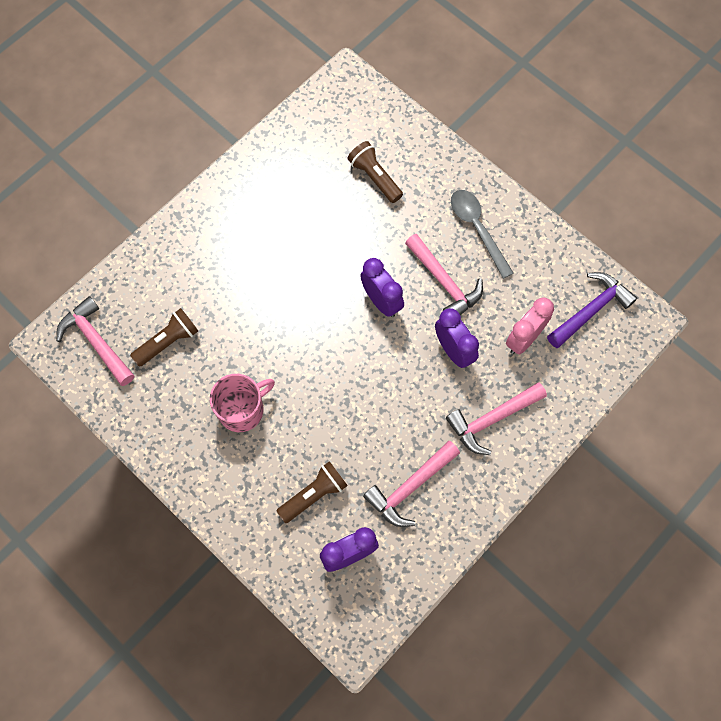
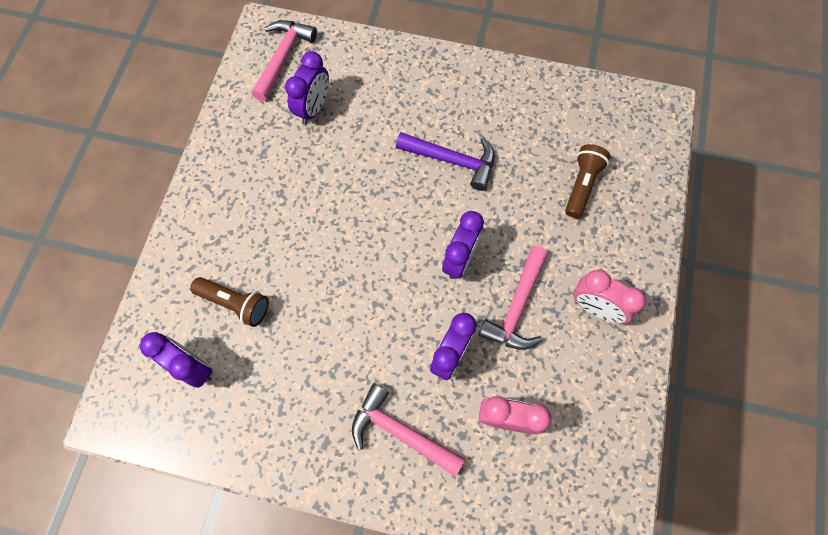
camera: 60 degrees right, 0 degrees up
(168, 342) = (313, 108): brown flashlight -> purple clock
(242, 409) = (284, 199): pink mug -> none
(410, 487) = (287, 388): pink hammer -> none
(477, 229) = (595, 308): grey spoon -> pink clock
(591, 310) = (584, 475): purple hammer -> purple hammer (452, 160)

